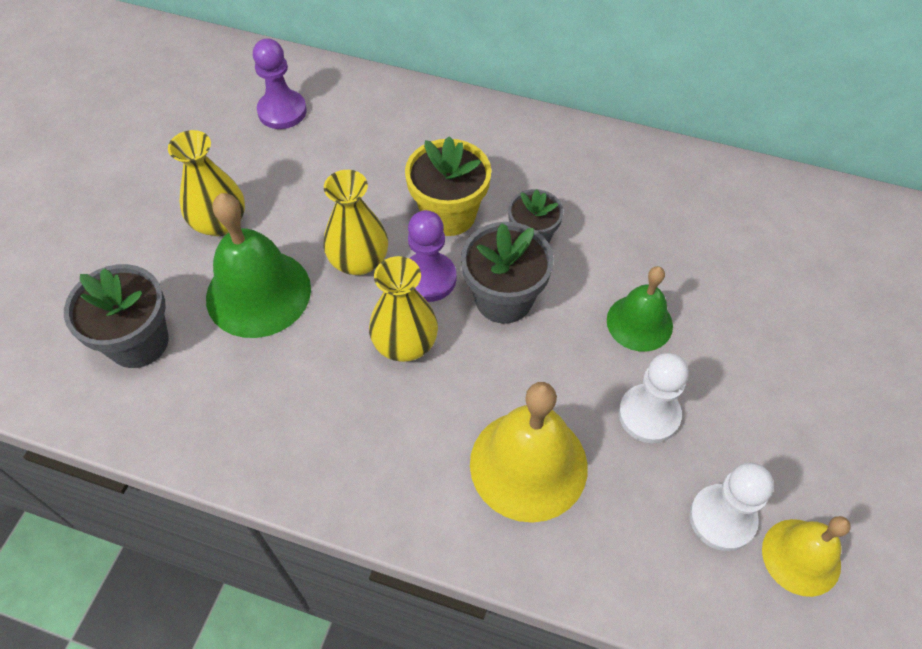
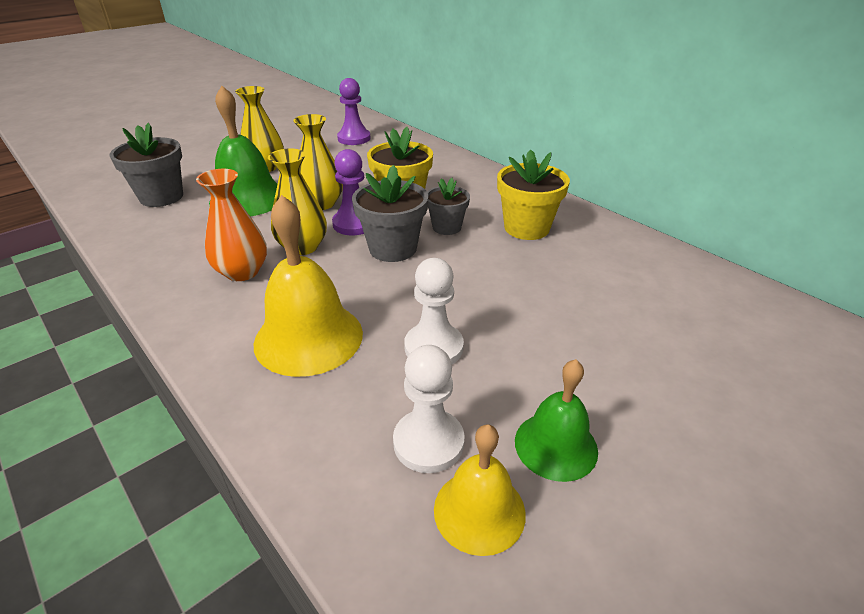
camera: 30 degrees right, 20 degrees down
(375, 414) = (242, 272): none -> orange vase
(613, 201) = (526, 228): none -> yellow flower pot
(639, 322) = (482, 294): green bell -> green bell (556, 445)

